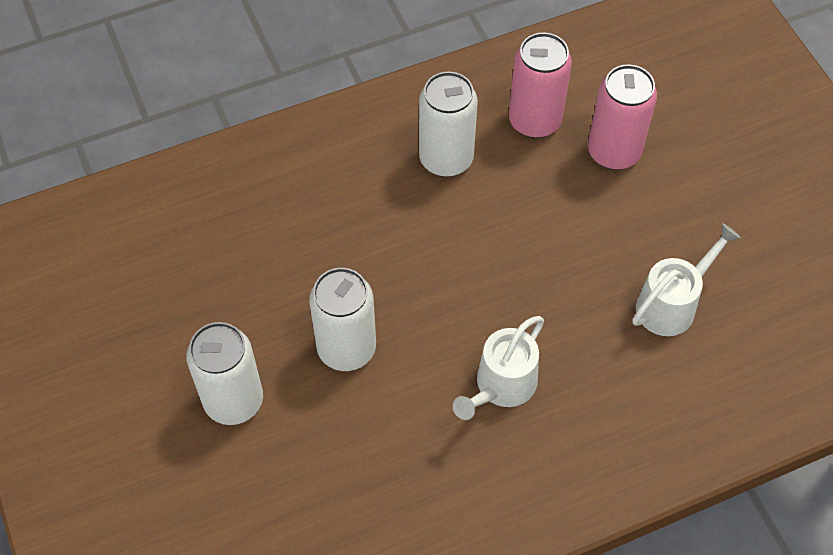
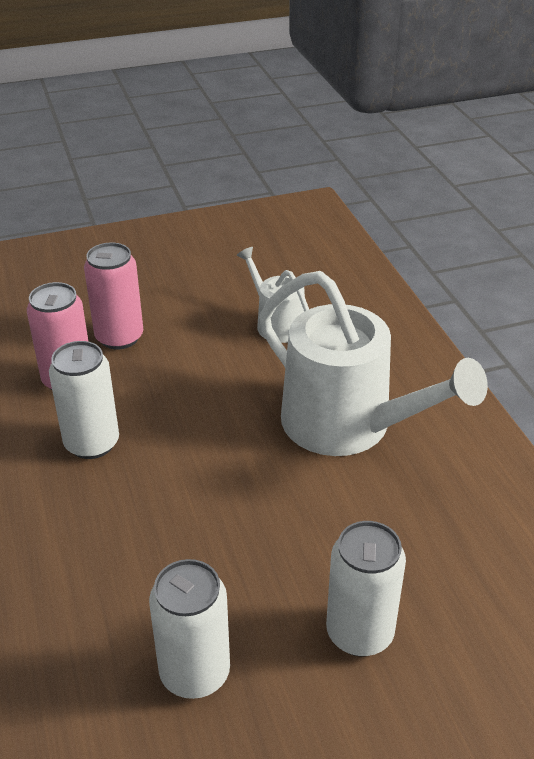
camera: 85 degrees left, 20 degrees down
(346, 348) = (302, 532): white can -> white can (195, 673)
(501, 386) = (347, 425): white watering can -> white watering can, size x1.96

